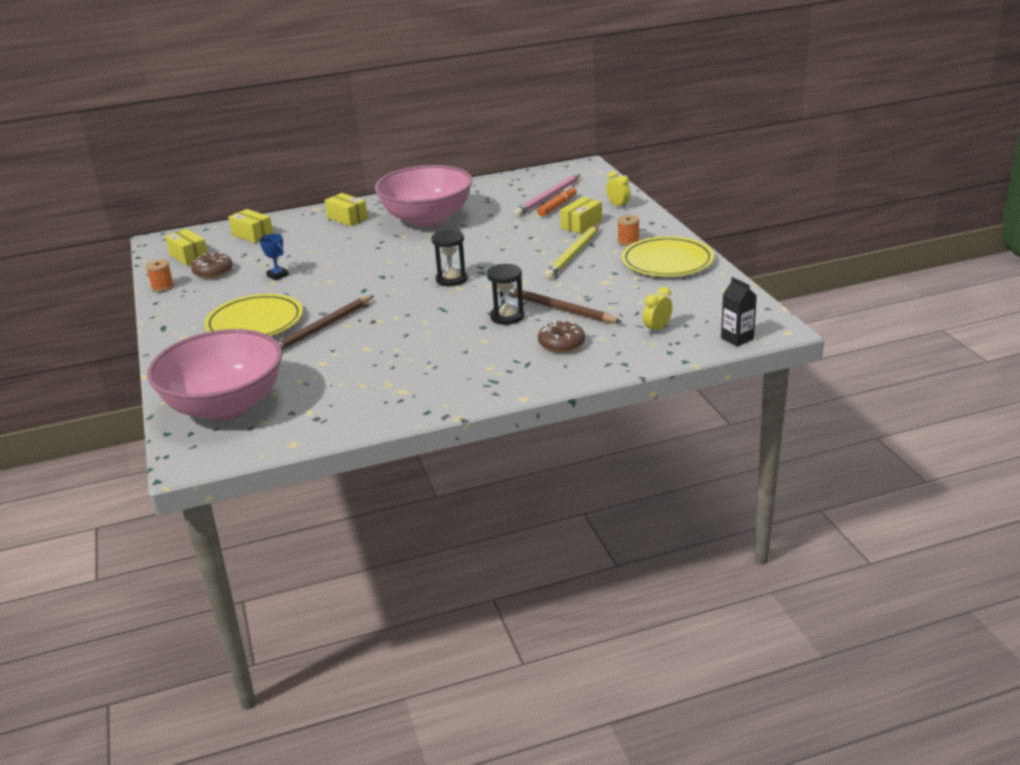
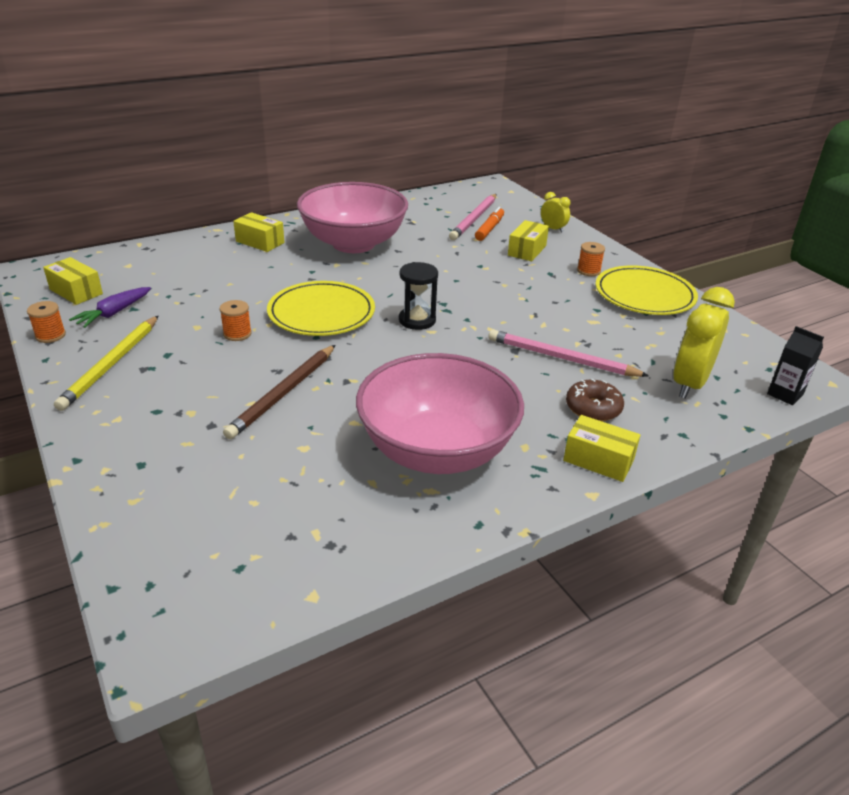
camera: 15 degrees left, 5 degrees up
(213, 272) = (114, 313): brown donut -> purple carrot
(225, 406) = (189, 530): pink bowl -> pink bowl (437, 451)
(252, 235) = (151, 262): yellow box -> yellow box (598, 460)
(255, 322) = (191, 386): yellow plate -> yellow plate (321, 313)
(277, 275) = (200, 317): blue trophy -> none
(302, 287) = (237, 334): none -> orange spool
(507, 317) = (508, 370): black hourglass -> none
(558, 309) = (561, 358): brown pencil -> pink pencil
(574, 254) = (539, 286): yellow pencil -> yellow pencil (112, 364)
(657, 329) = (689, 384): yellow clock -> yellow clock, size x1.95

